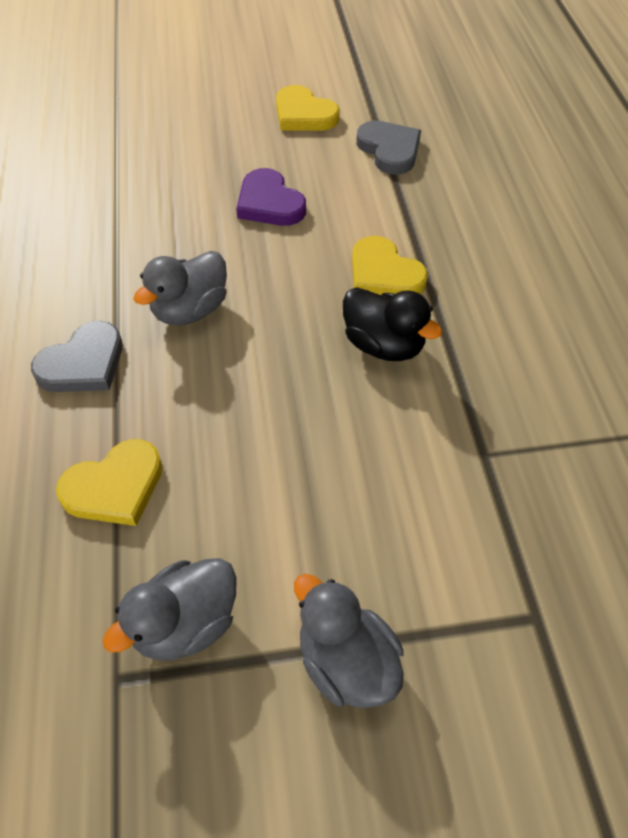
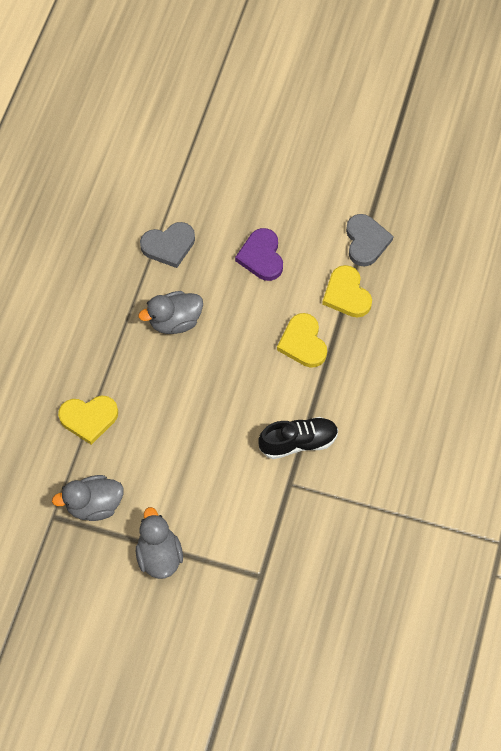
camera: 25 degrees right, 10 degrees up
(83, 364) = (100, 334): grey heart -> grey heart (169, 245)
(304, 114) = (325, 184): yellow heart -> yellow heart (347, 294)
(384, 345) = (274, 393): black duck -> none
(459, 393) = (298, 442): none -> black shoe

